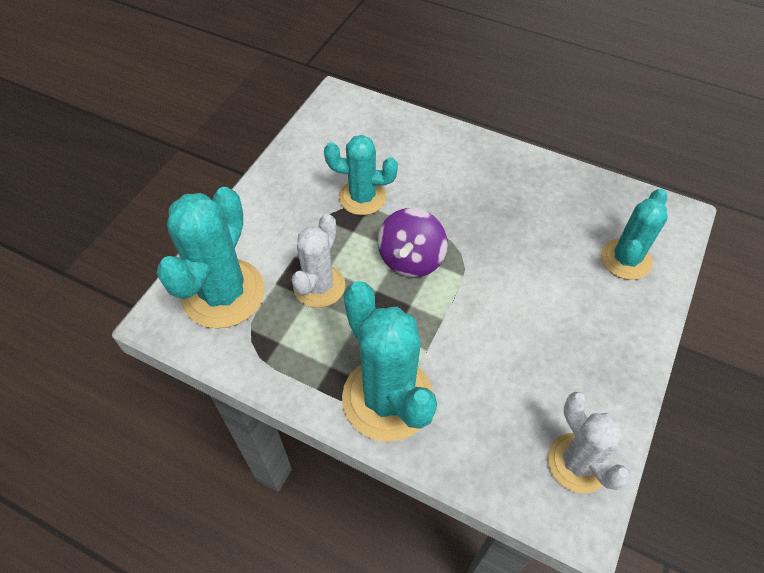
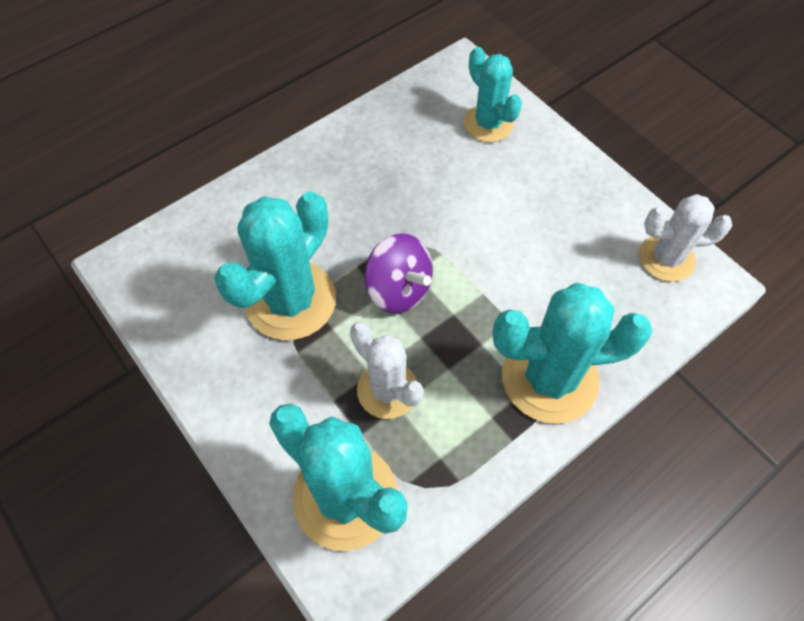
camera: 65 degrees left, 5 degrees up
(362, 197) = (291, 300): turquoise cactus -> turquoise cactus, size x1.58

